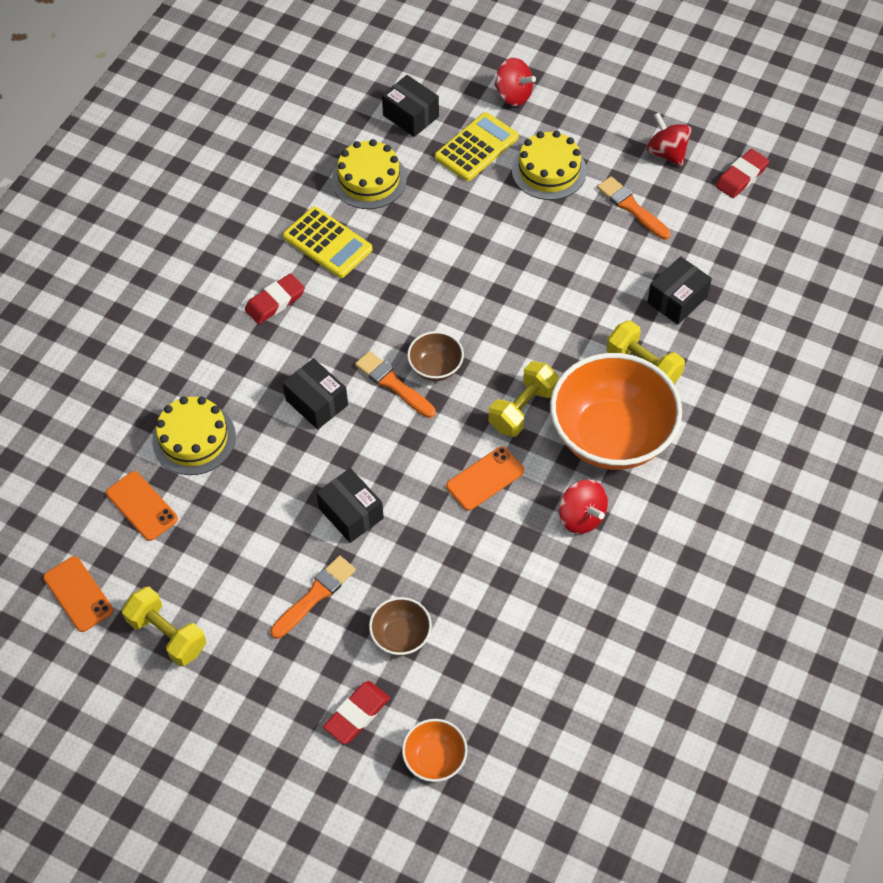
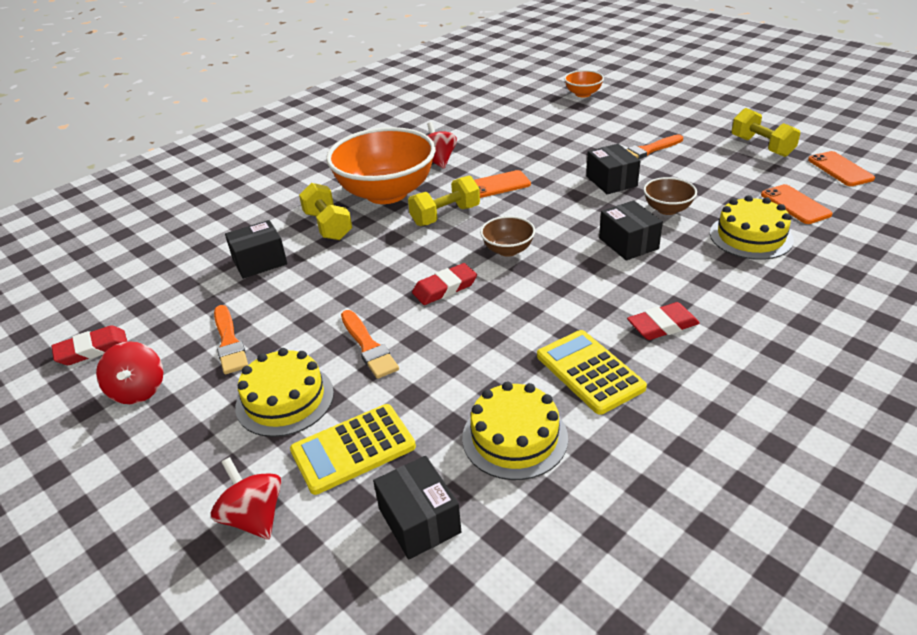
camera: 160 degrees left, 20 degrees down
(357, 714) = (627, 109): red eraser -> red eraser (445, 288)
(393, 384) = (552, 245): orange brush -> orange brush (368, 347)
(401, 636) = (589, 131): brown bowl -> brown bowl (667, 209)

